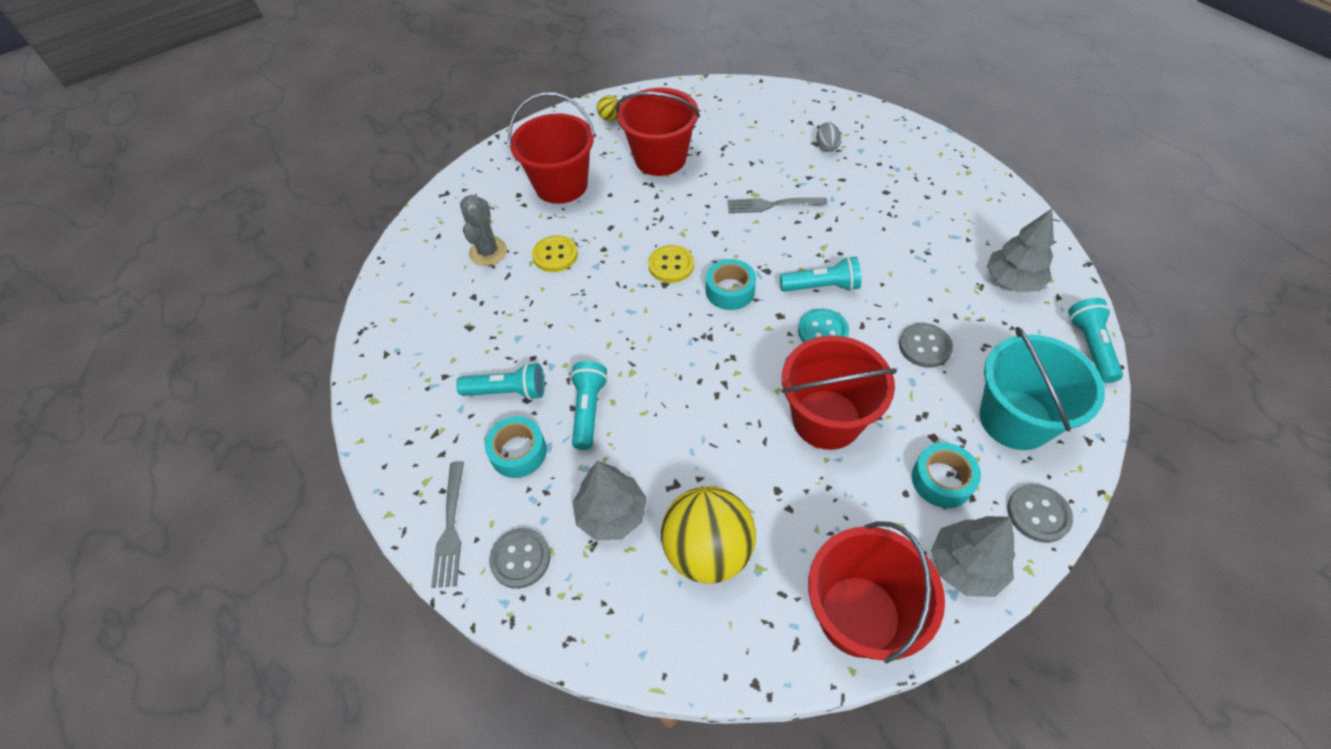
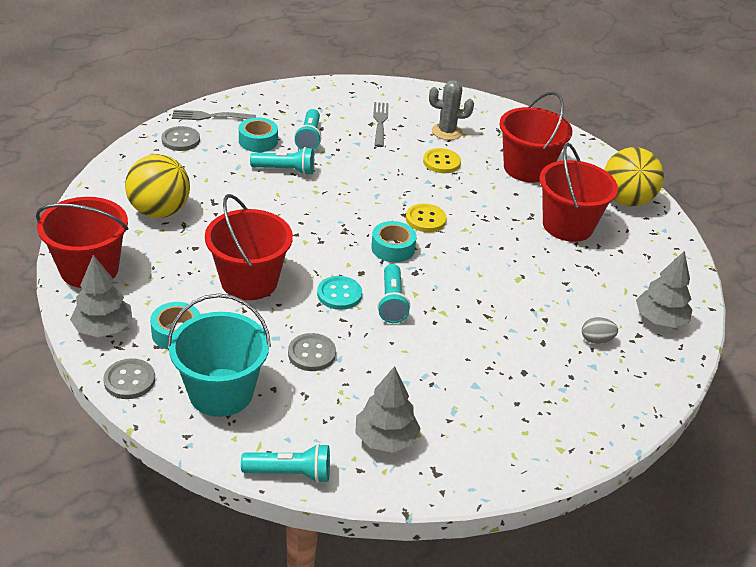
camera: 85 degrees right, 15 degrees down
(610, 118) = (626, 200): yellow ball -> yellow ball, size x2.42
(612, 514) = (200, 175): grey tree -> grey tree (660, 320)
(772, 205) = (502, 288): grey fork -> grey fork (380, 123)

